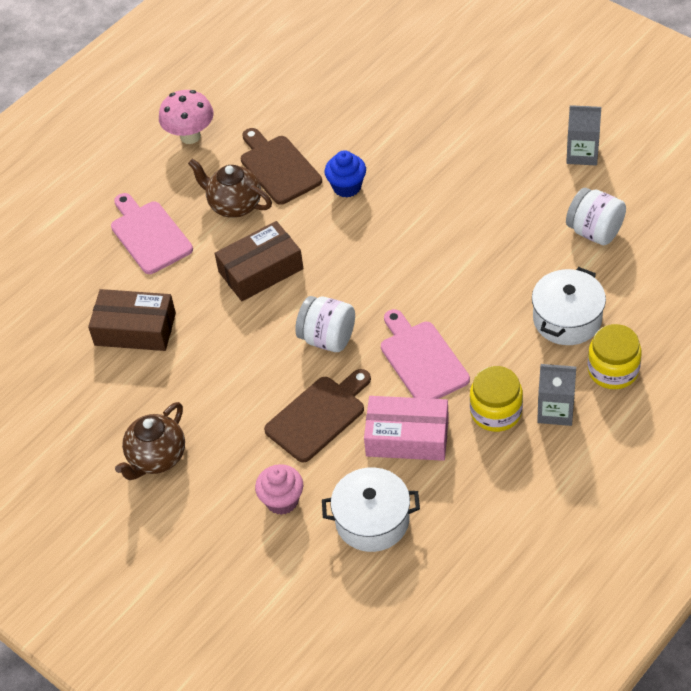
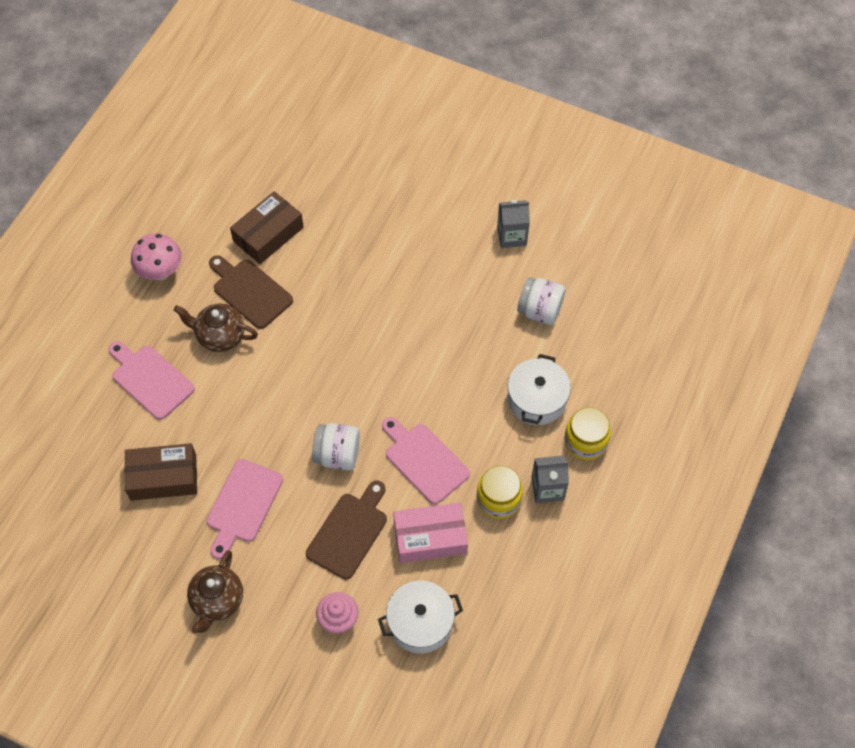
camera: 20 degrees left, 10 degrees up
(211, 369) = (243, 505): none -> pink cutting board
(261, 270) = (261, 398): brown box -> brown box (268, 234)
(347, 187) = (316, 301): blue cupcake -> none

